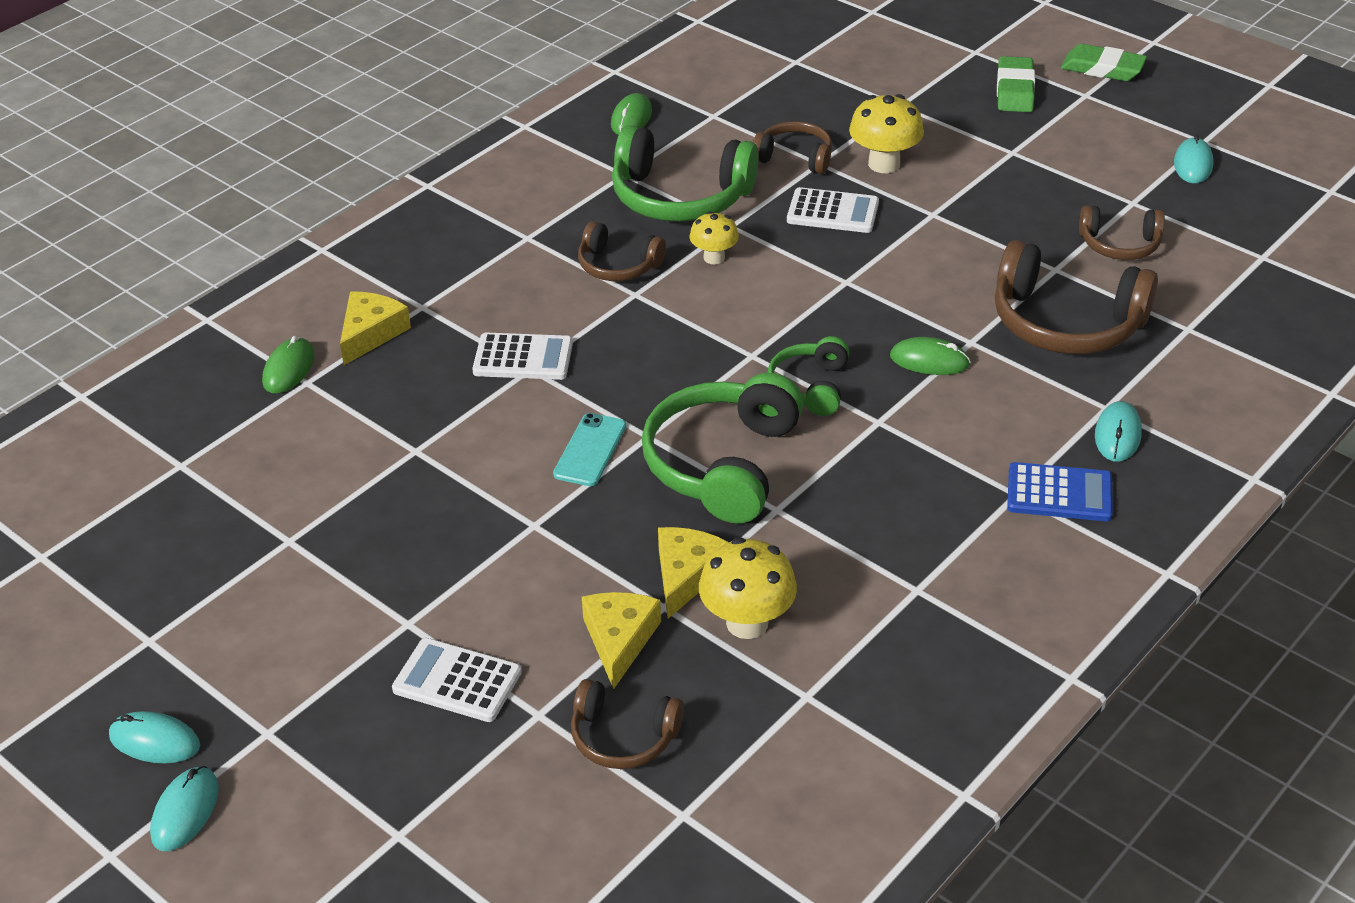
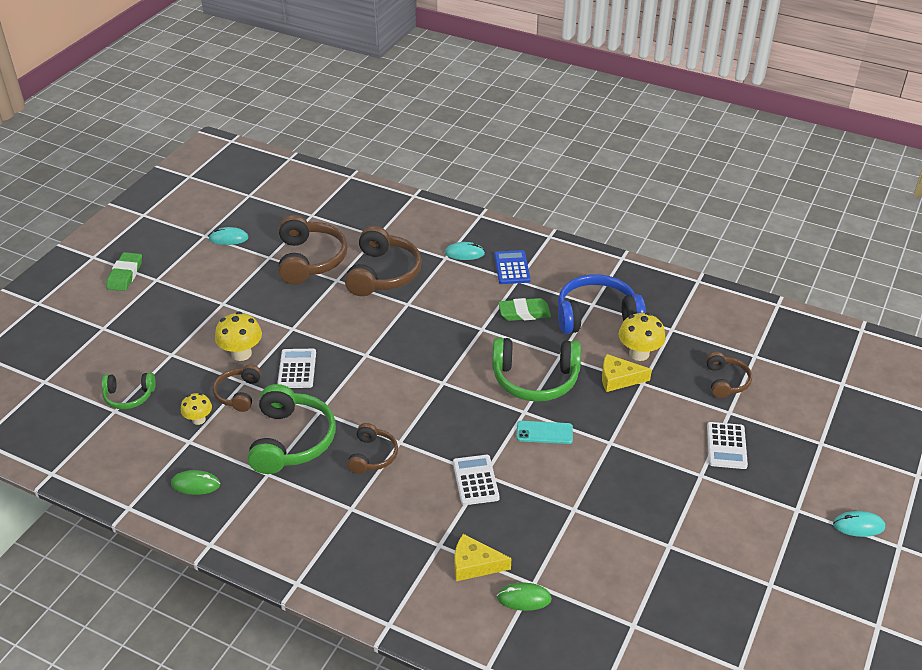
camera: 105 degrees left, 0 degrees up
(155, 741) = (829, 554): turquoise mouse -> none
(619, 640) = (671, 394): yellow cheese -> none
(714, 257) = (354, 413): yellow mushroom -> yellow mushroom (198, 419)
(810, 387) = (463, 356): green headphones -> green headphones (129, 396)
(880, 587) = (596, 315): none -> blue headphones
(929, 360) = (427, 316): green mouse -> none
(1014, 90) = (151, 307): green eraser -> green eraser (524, 313)
(1119, 245) = (310, 260): brown headphones -> brown headphones, size x1.78

